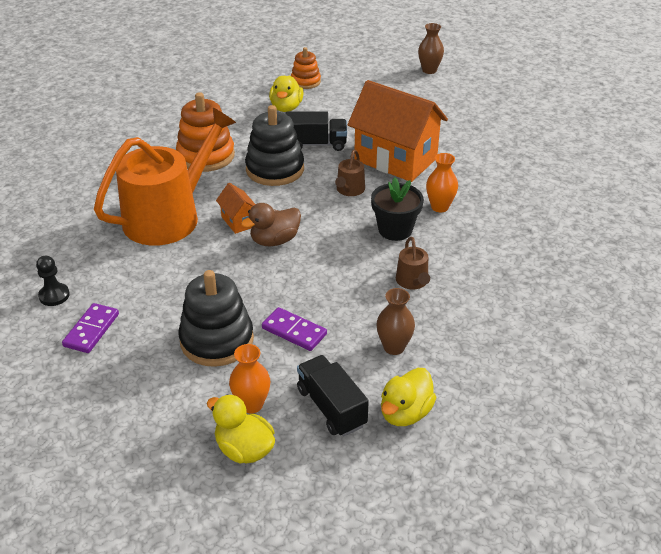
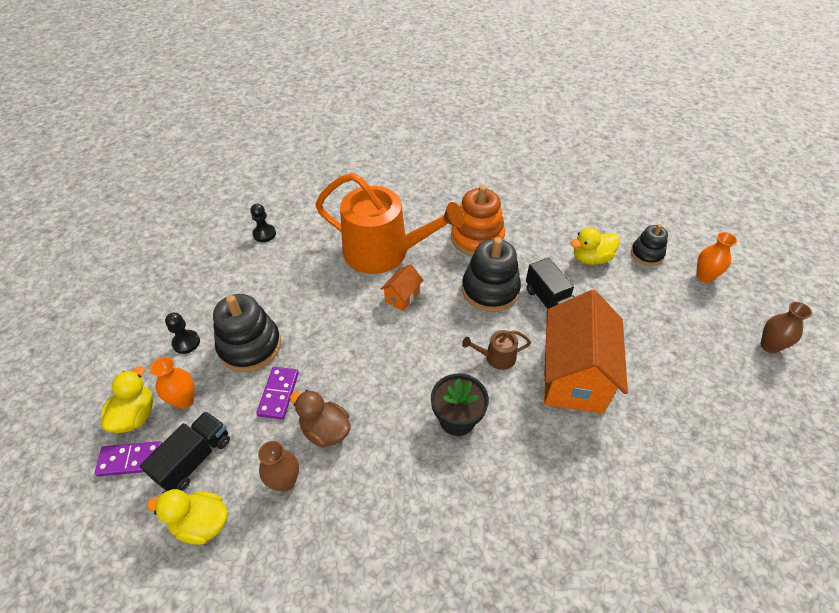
camera: 65 degrees right, 10 degrees up
(91, 330) = (236, 270): purple domino -> purple domino (131, 460)
(170, 391) = (186, 342): none -> black pawn
(274, 240) = (390, 331): brown duck -> brown duck (325, 430)
(305, 81) = (646, 254): orange stacking toy -> black stacking toy
(413, 281) = (385, 464): brown watering can -> none
(439, 207) = (519, 446): orange vase -> orange vase (704, 276)

